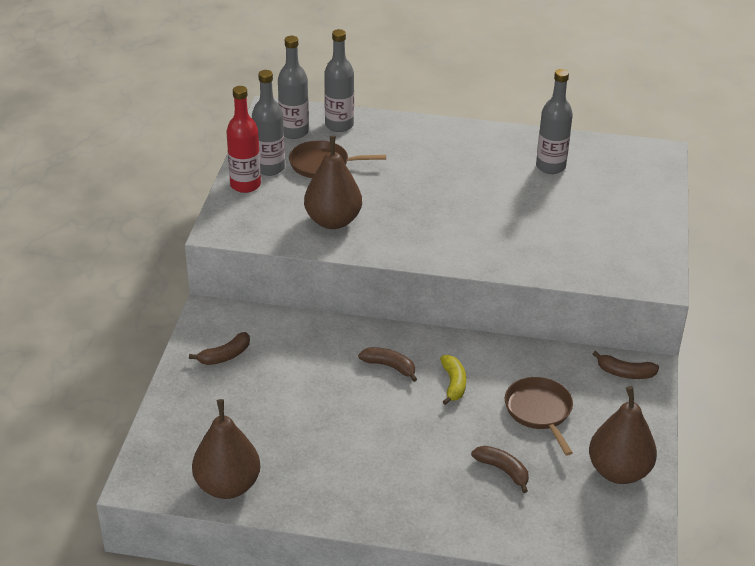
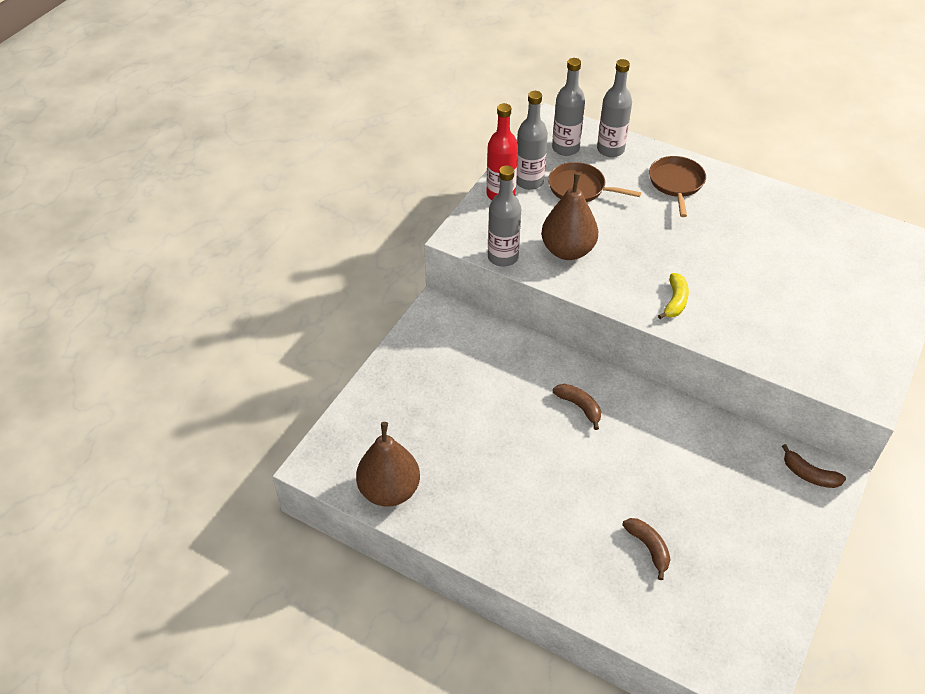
camera: 20 degrees right, 10 degrees up
(225, 356) = (434, 357): brown banana -> none
(453, 384) = (633, 441): yellow banana -> yellow banana (675, 301)
(539, 411) = (707, 493): brown pan -> brown pan (676, 183)
(550, 167) = (803, 238): grey bottle -> grey bottle (503, 257)
(619, 471) = (764, 582): brown pear -> none

